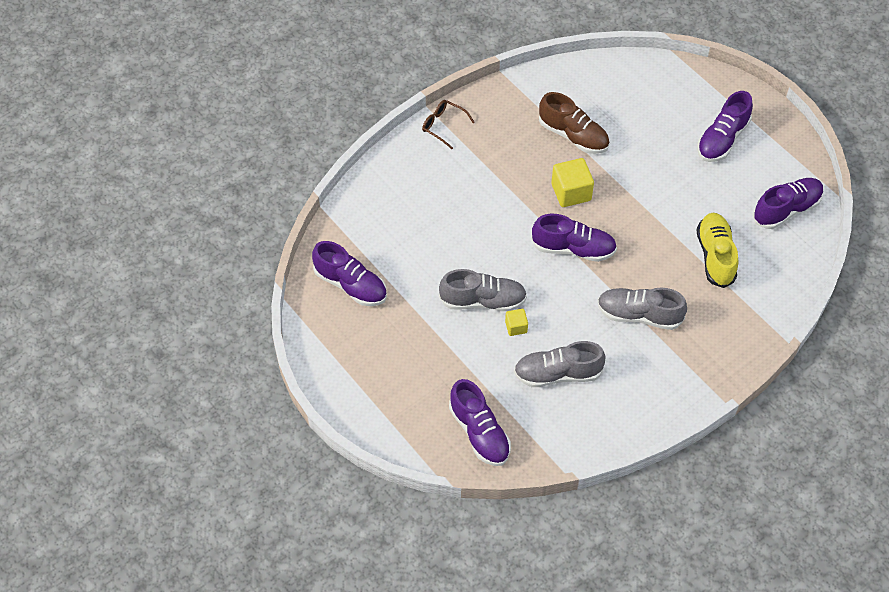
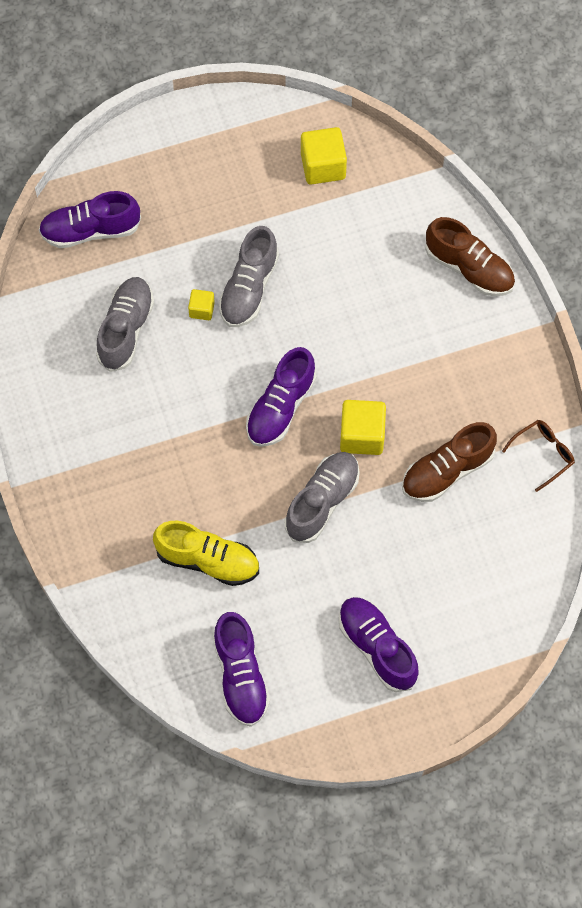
camera: 110 degrees right, 10 degrees up
(350, 285) = (323, 166): purple shoe -> yellow cube
(404, 165) = (469, 268): none -> brown shoe
(443, 125) = (515, 330): brown glasses -> brown glasses (543, 454)
(639, 315) = (163, 442): grey shoe -> grey shoe (322, 502)

